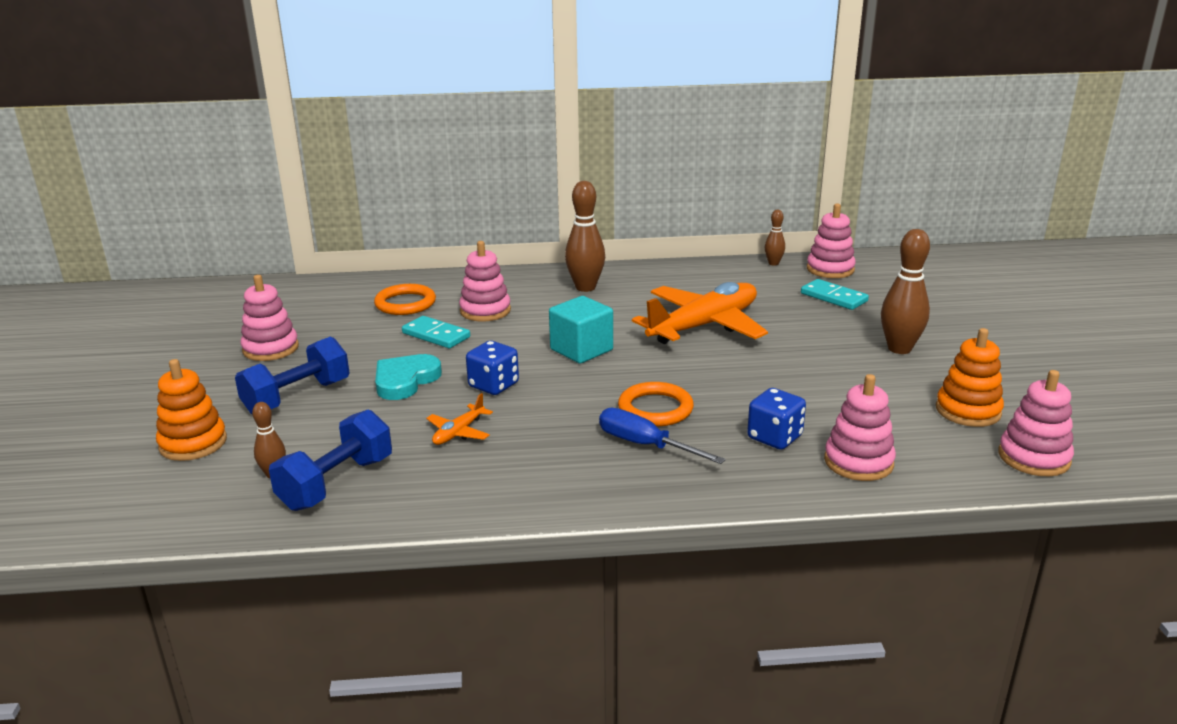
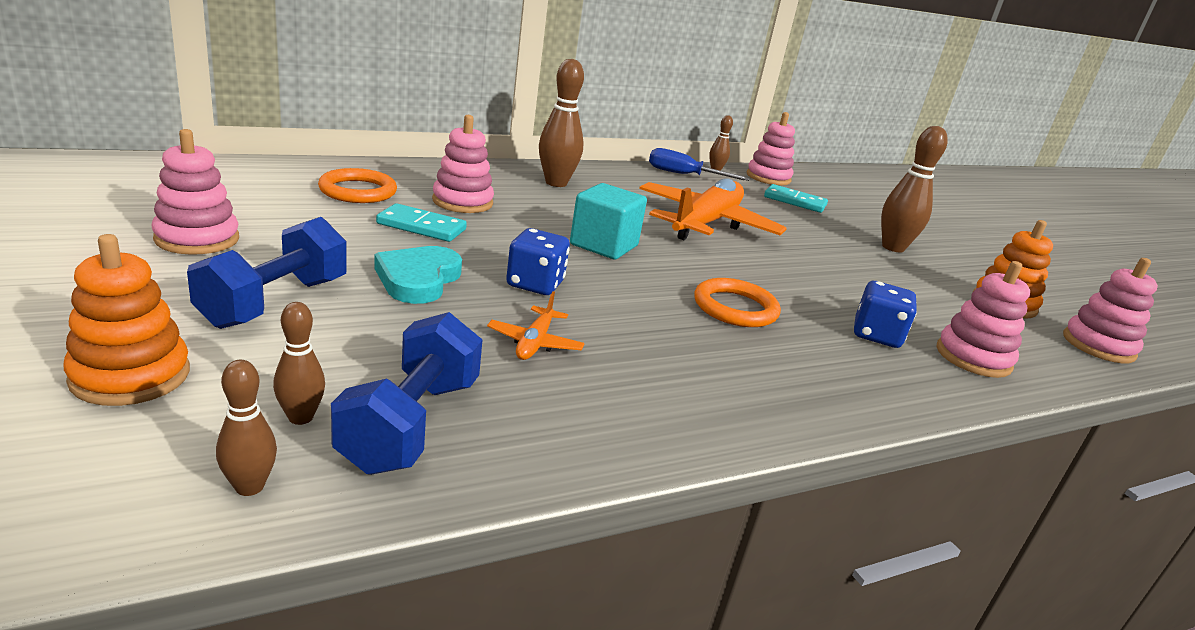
camera: 25 degrees left, 0 degrees up
(227, 511) = (249, 486): none -> brown bowling pin
(645, 445) = (761, 349): blue screwdriver -> blue screwdriver (684, 175)

